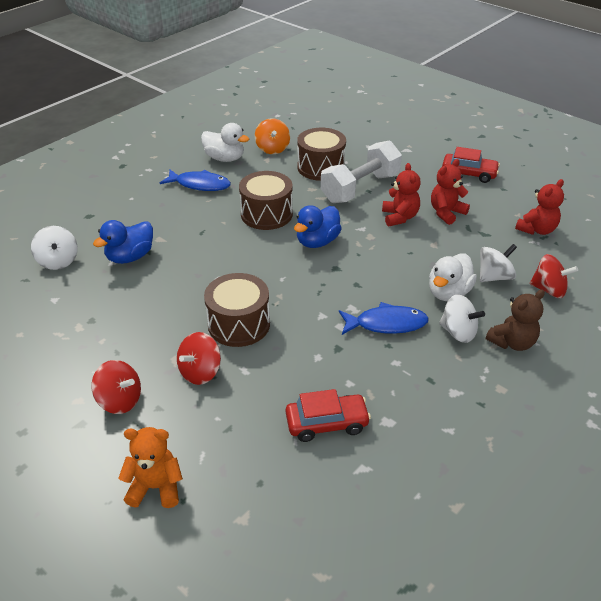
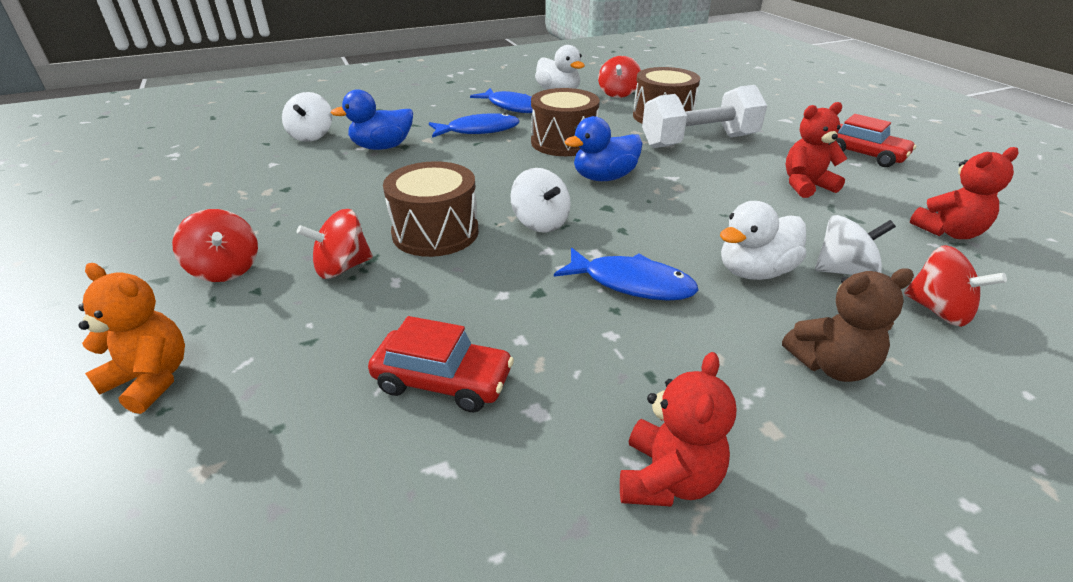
camera: 25 degrees right, 5 degrees down
(193, 218) = (478, 130): none -> blue fish
(272, 149) = (618, 94): orange spinning top -> red spinning top
(399, 217) = (733, 177): red teddy bear -> red teddy bear (668, 479)
(458, 332) = (740, 324): white spinning top -> white spinning top (540, 223)

